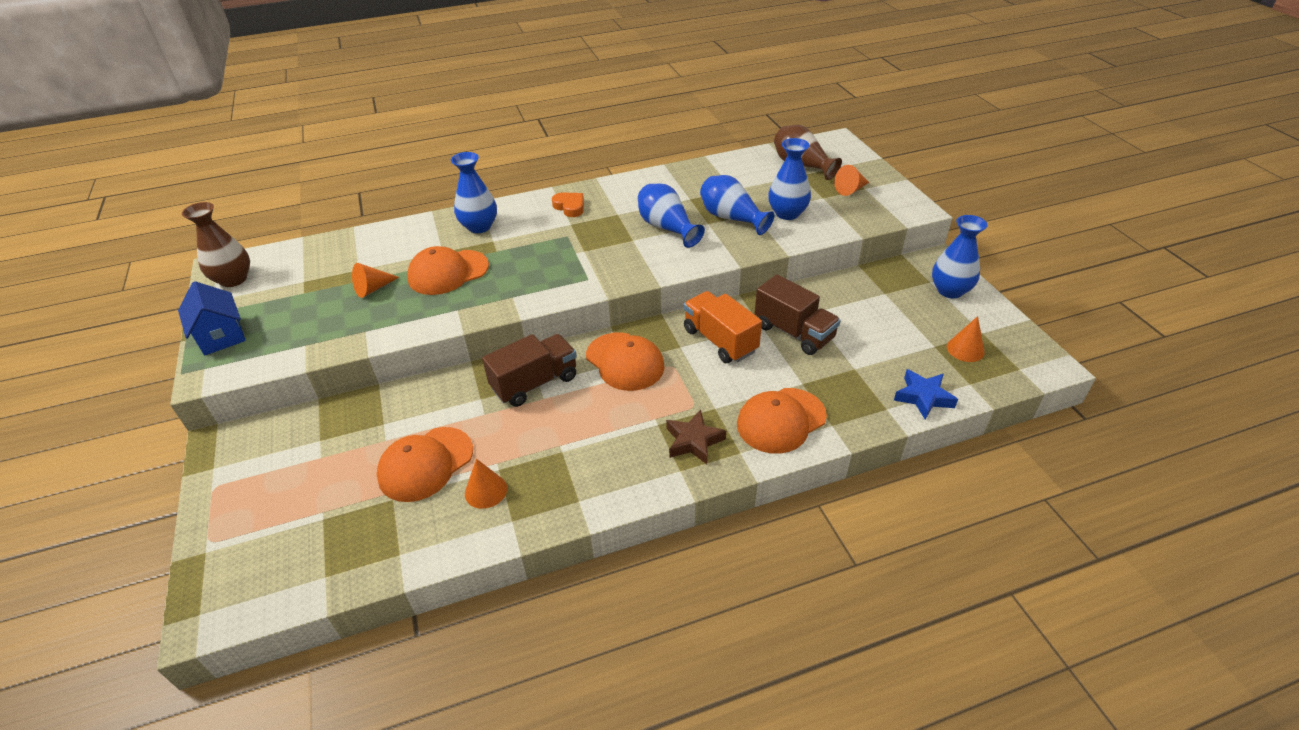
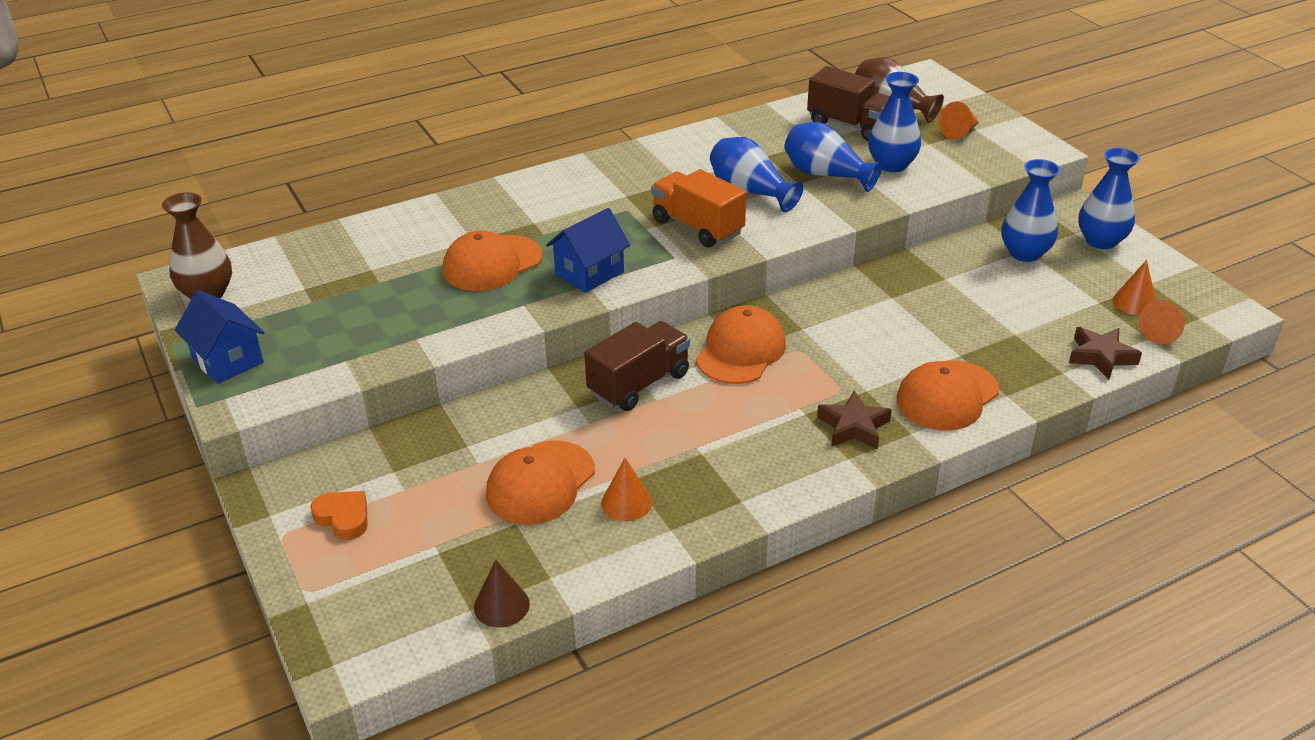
camera: 10 degrees left, 5 degrees down
(351, 576) = (501, 605): none -> brown cone
(373, 288) = (402, 290): orange cone -> orange cone (1162, 332)
(479, 226) = (508, 207): blue vase -> blue vase (1024, 253)
(517, 287) = (589, 273): none -> blue house
(570, 207) = (616, 176): orange heart -> orange heart (343, 518)
(625, 361) = (741, 351): orange cap -> orange cap turned 105 degrees counterclockwise
(720, 340) = (848, 318): orange truck -> orange truck (697, 227)
(794, 332) = (932, 301): brown truck -> brown truck (850, 125)
(923, 397) = (1101, 357): blue star -> brown star

